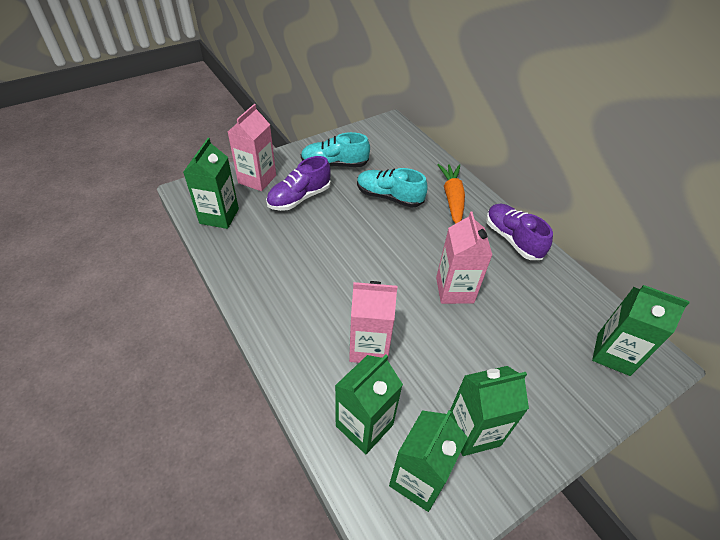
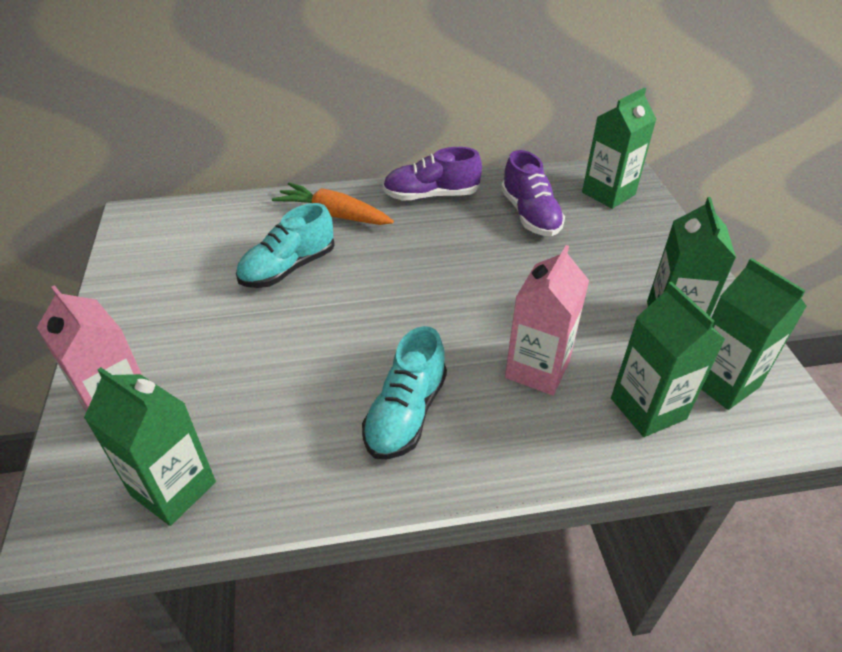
camera: 65 degrees left, 5 degrees down
(299, 198) = (214, 365): purple shoe -> purple shoe (530, 215)
(334, 164) = (171, 302): turquoise shoe -> turquoise shoe (406, 414)
(454, 290) = (482, 266): pink carton -> none

